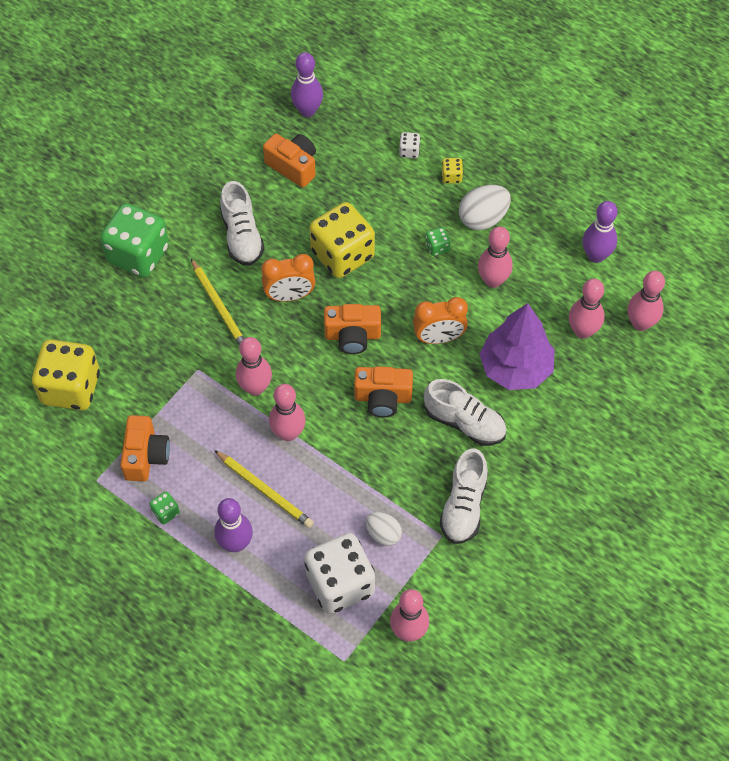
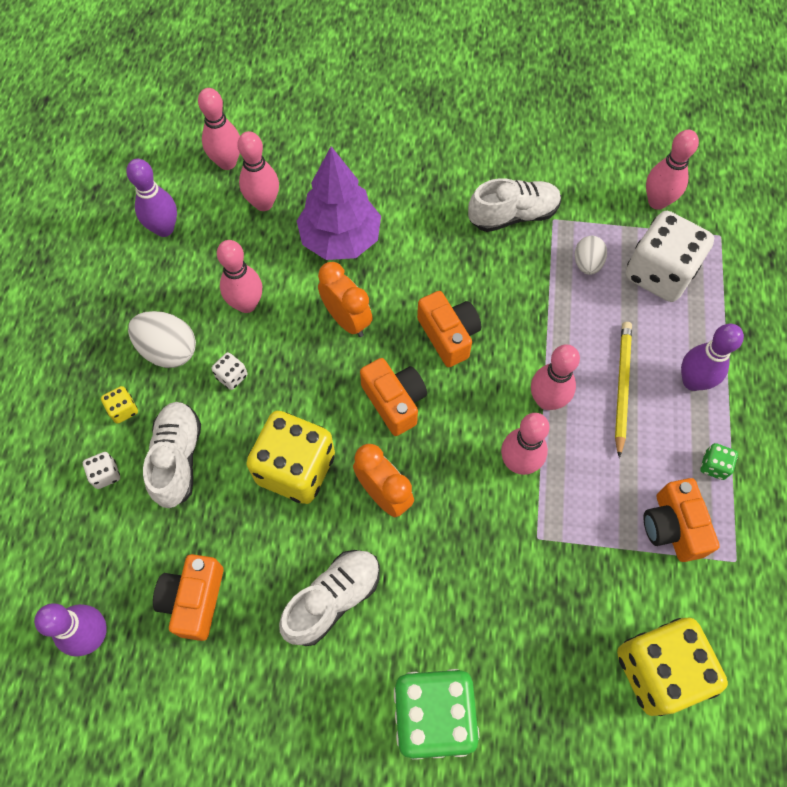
camera: 120 degrees left, 5 degrees up
(145, 456) = (672, 527): orange camera -> orange camera turned 75 degrees counterclockwise
(219, 306) = (444, 564): yellow pencil -> none
(437, 247) = (232, 376): green dice -> white dice
(465, 422) = (428, 253): white shoe -> white shoe (177, 459)

